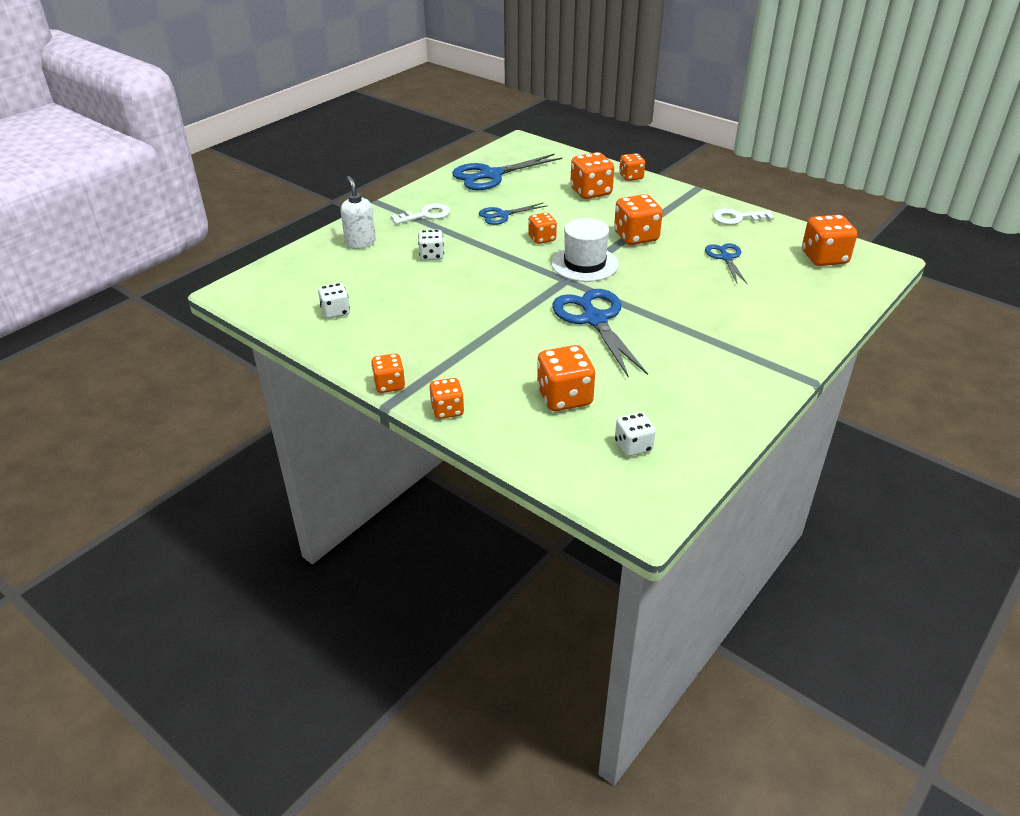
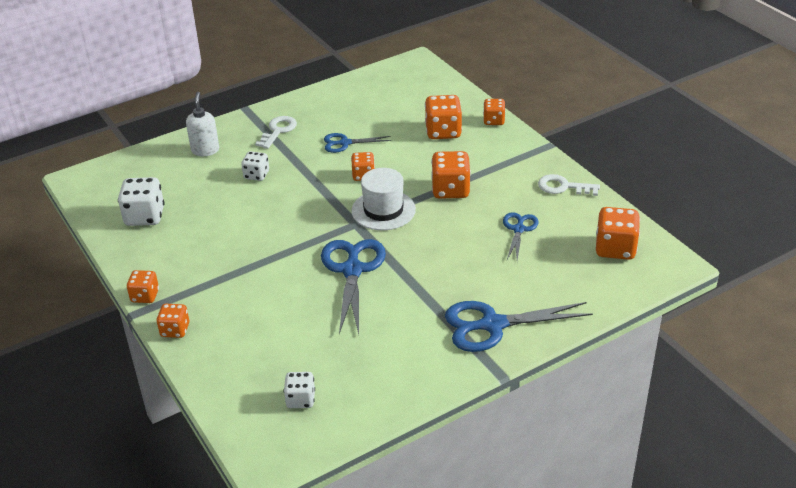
camera: 20 degrees right, 0 degrees up
(335, 312) = (144, 216): white dice -> white dice, size x1.62
(426, 215) = (278, 130): white key -> white key turned 60 degrees counterclockwise
(491, 175) = (363, 96): blue scissors -> blue scissors (493, 325)
(564, 397) = (275, 340): orange dice -> none

